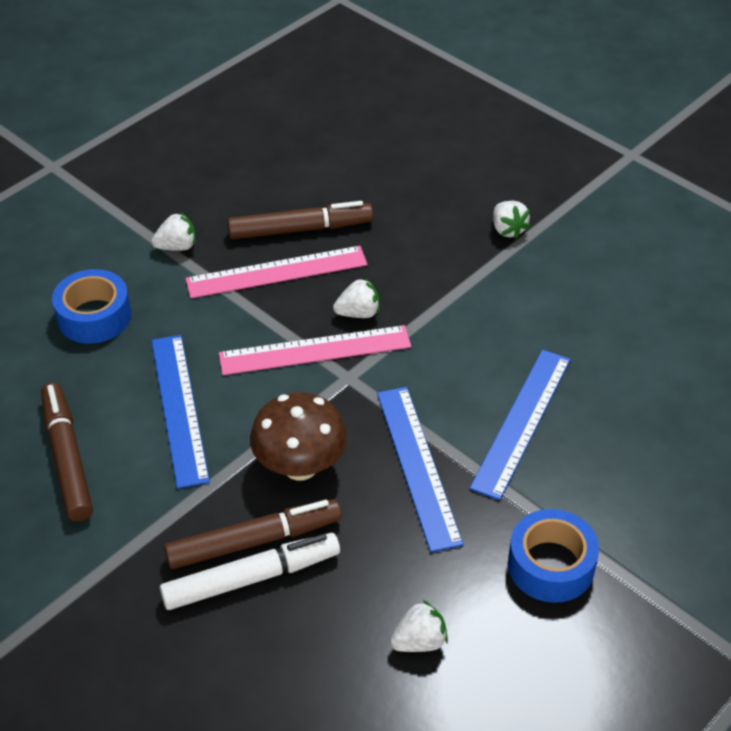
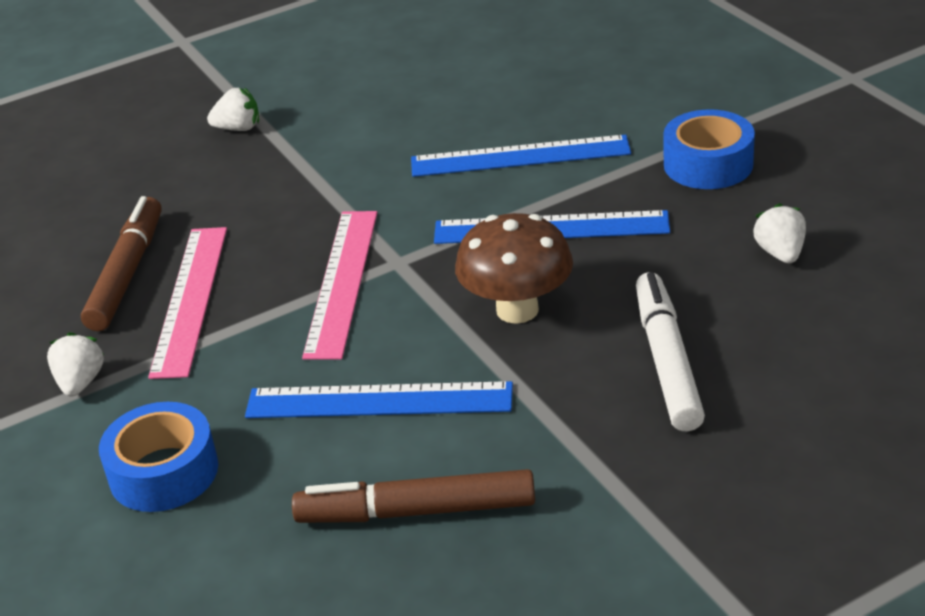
camera: 70 degrees left, 10 degrees down
(254, 541) = (614, 354): brown marker -> none
(358, 313) = (301, 243): white strawberry -> none
(521, 422) = (520, 156): blue ruler -> blue ruler turned 45 degrees counterclockwise

